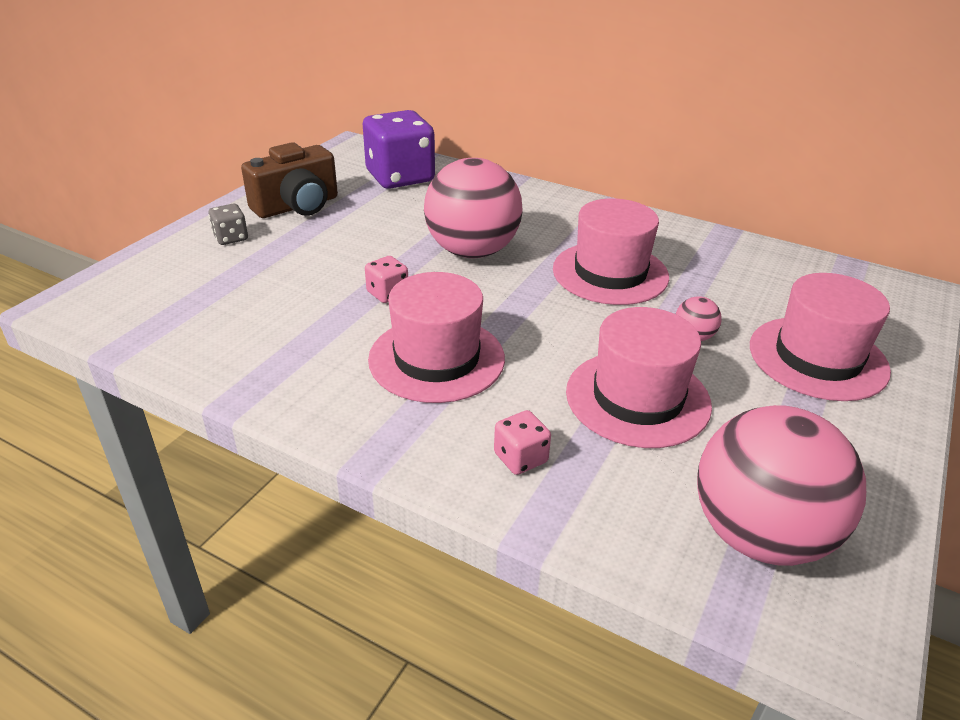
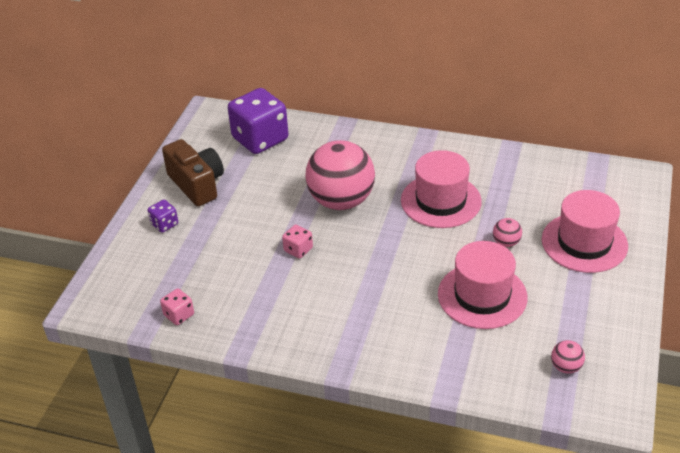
camera: 10 degrees left, 5 degrees up
(231, 238) = (164, 224): grey dice -> purple dice
(297, 206) = (197, 184): brown camera -> brown camera turned 75 degrees counterclockwise
(436, 359) = (351, 294): pink hat -> none
(520, 458) = (425, 350): pink dice -> pink dice (179, 315)
(759, 535) = (566, 367): pink ball -> pink ball, size x0.40

